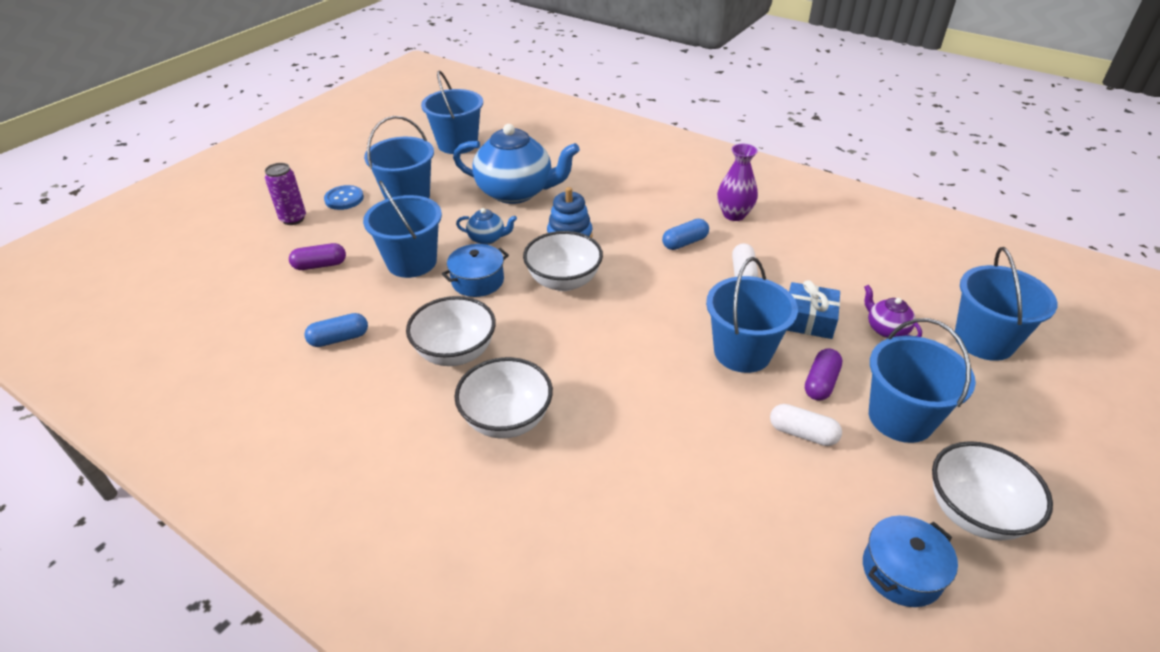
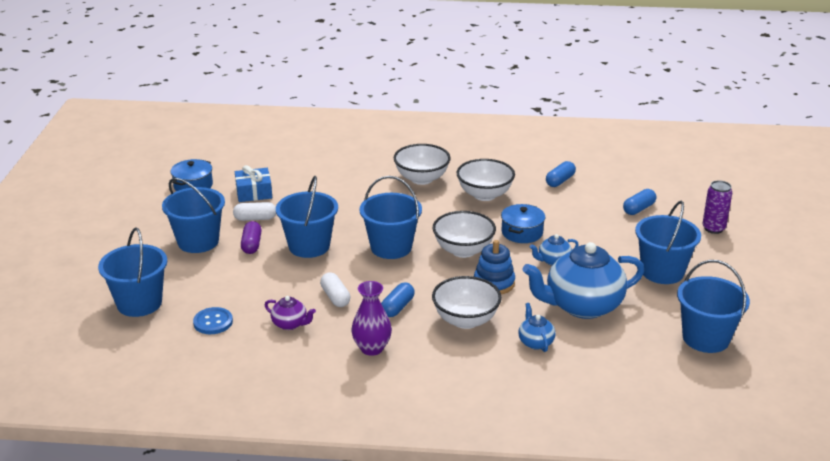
camera: 150 degrees right, 10 degrees down
(320, 265) = (638, 209): purple capsule -> blue capsule
(344, 199) = (706, 254): blue button -> blue button (213, 322)
(412, 262) = (582, 229): blue bucket -> blue bucket (391, 247)
(588, 178) = (535, 342): none -> blue teapot
(808, 320) = (271, 279): blue gift -> blue gift (254, 192)
(886, 329) = (213, 290): purple teapot -> purple teapot (290, 324)
(974, 513) = (156, 214): white bowl -> white bowl (465, 320)

